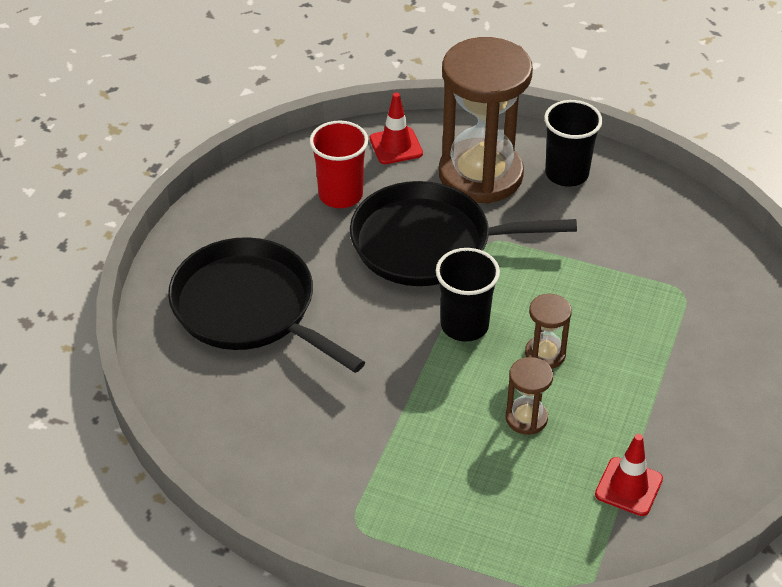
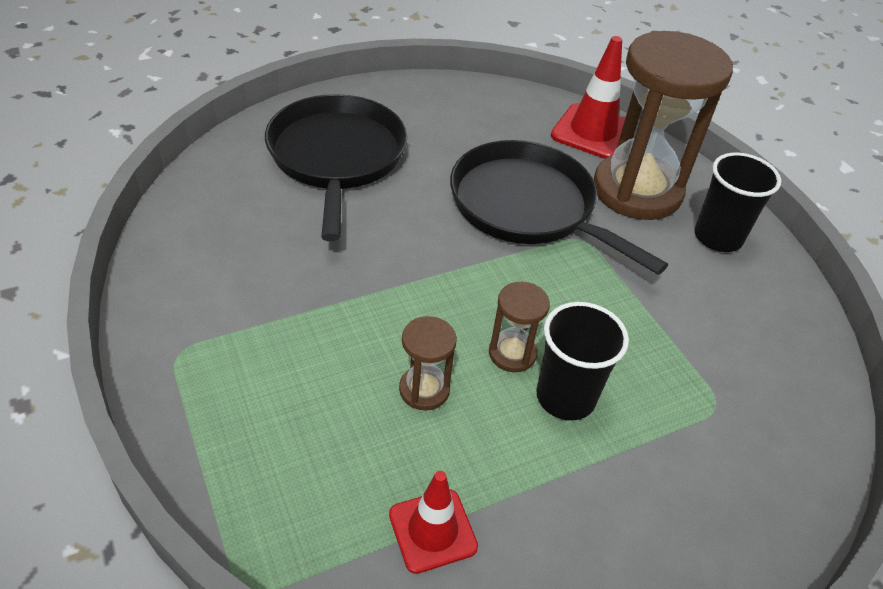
camera: 40 degrees right, 0 degrees up
(340, 195) = (505, 135): red cup -> none
(396, 146) = (592, 132): red traffic cone -> red traffic cone, size x1.53
(464, 325) = (474, 281): black cup -> black cup (565, 397)

